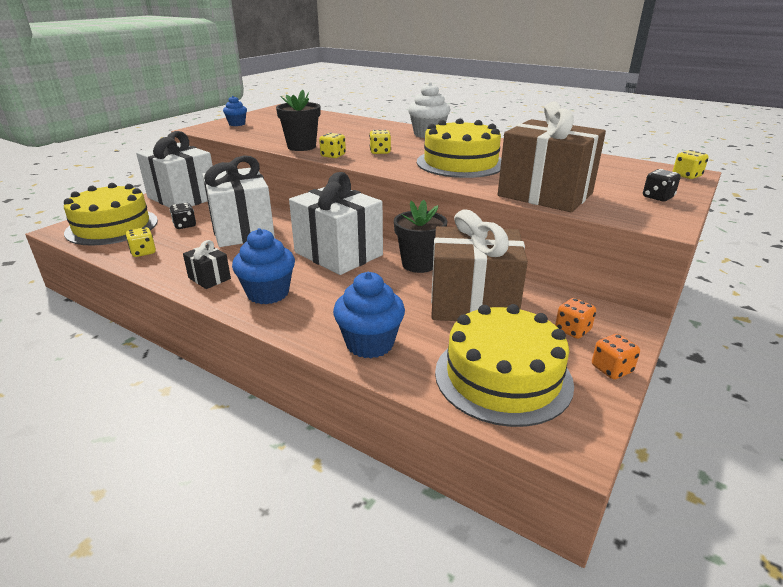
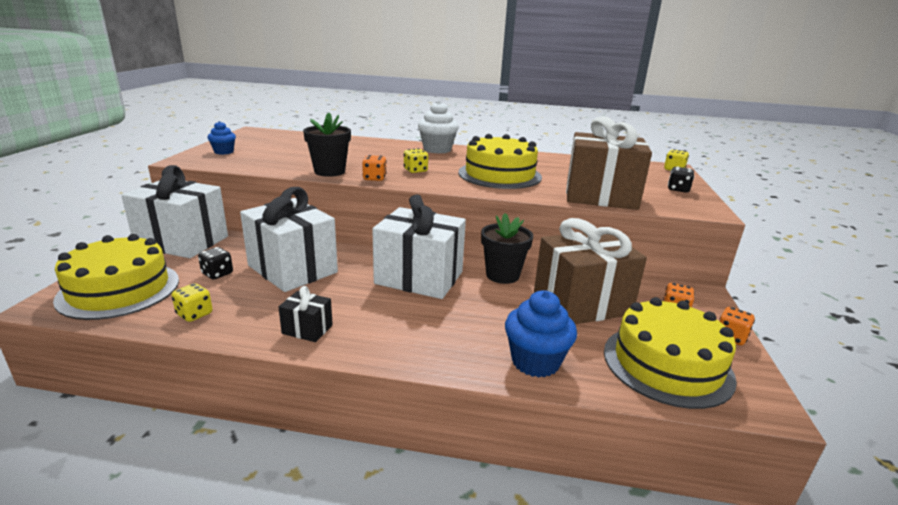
camera: 25 degrees left, 5 degrees down
(268, 293) = (388, 333): blue cupcake -> none
(333, 156) = (374, 178): yellow dice -> orange dice

